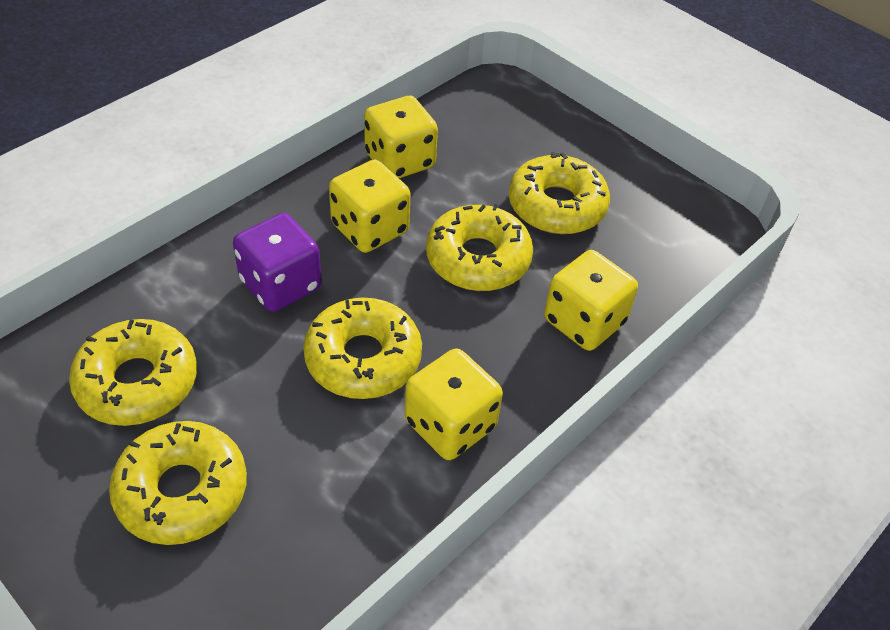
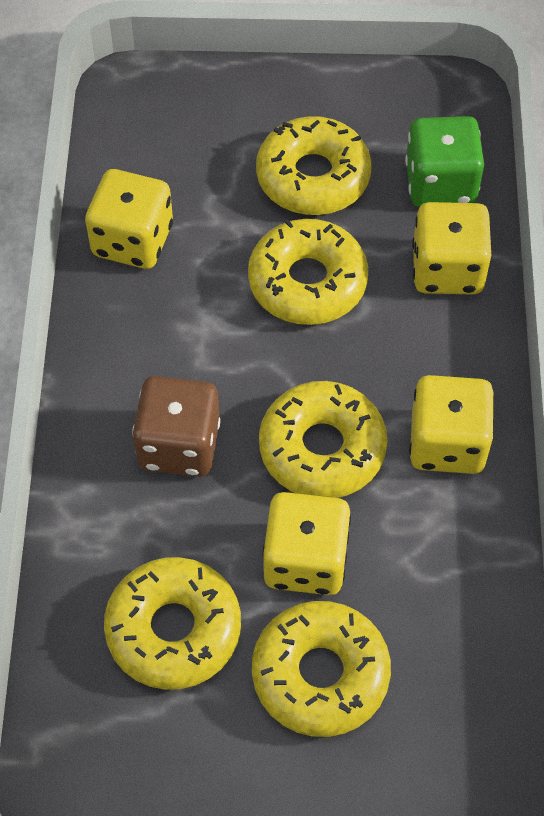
camera: 40 degrees left, 10 degrees up
(281, 284) = (179, 445): purple dice -> brown dice
(370, 228) = (188, 329): yellow dice -> yellow dice (305, 560)
(642, 269) = (440, 184): none -> green dice

